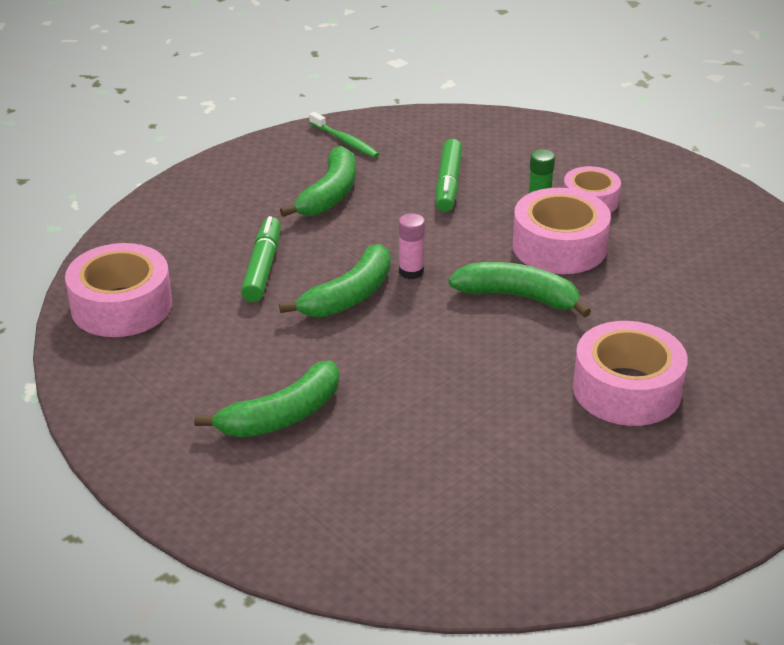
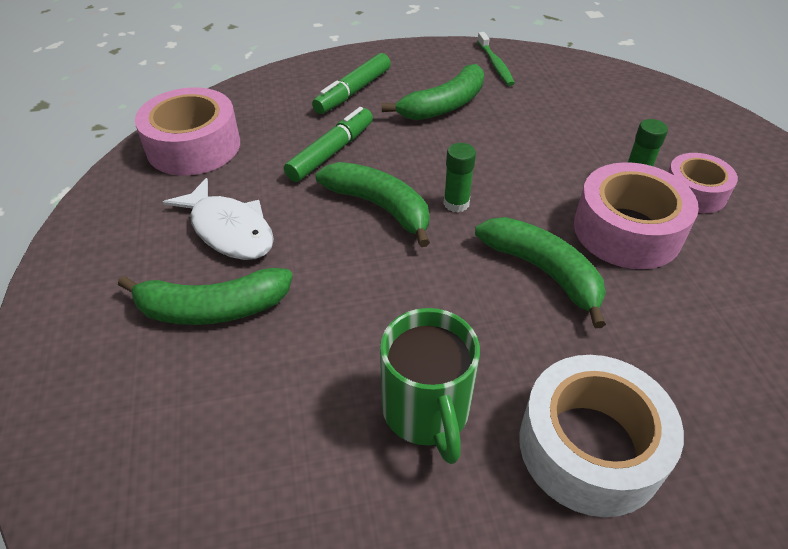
camera: 30 degrees right, 10 degrees up
(234, 359) = (229, 230): none -> white fish
(349, 296) = (380, 207): green banana -> green banana turned 120 degrees counterclockwise
(411, 272) = (456, 203): pink glue stick -> green glue stick
(448, 184) = (558, 129): green marker -> green marker (353, 92)
(506, 413) = (426, 412): none -> green mug
(627, 389) = (590, 447): pink tape -> white tape

